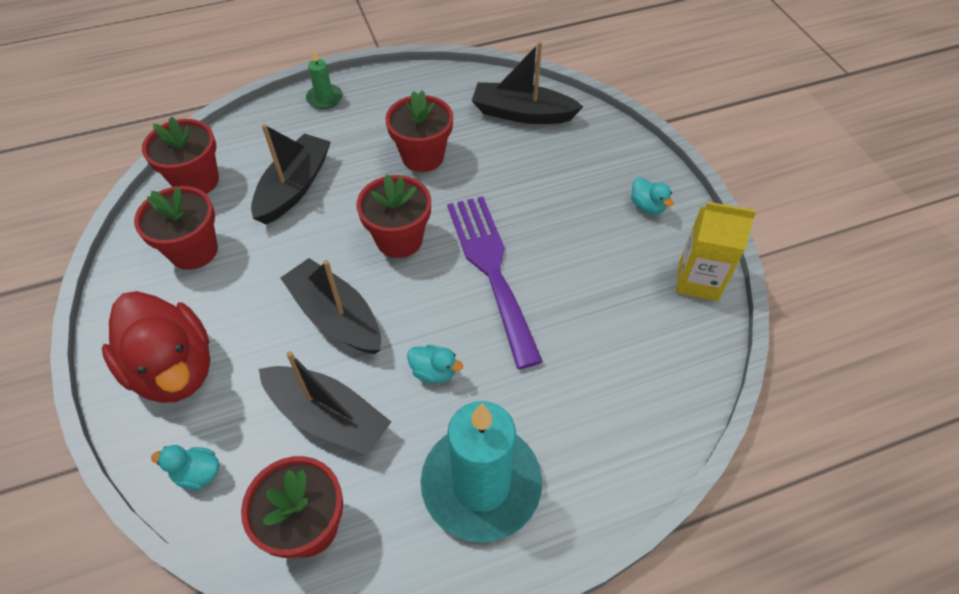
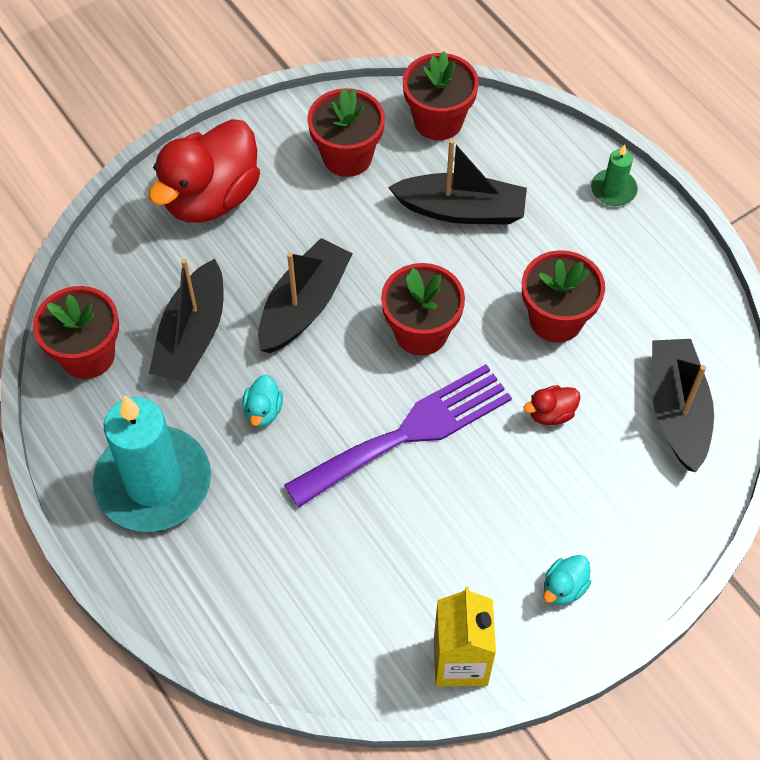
camera: 75 degrees right, 5 degrees up
(198, 474) = (117, 257): turquoise duck -> none
(502, 179) = (551, 413): none -> red duck

